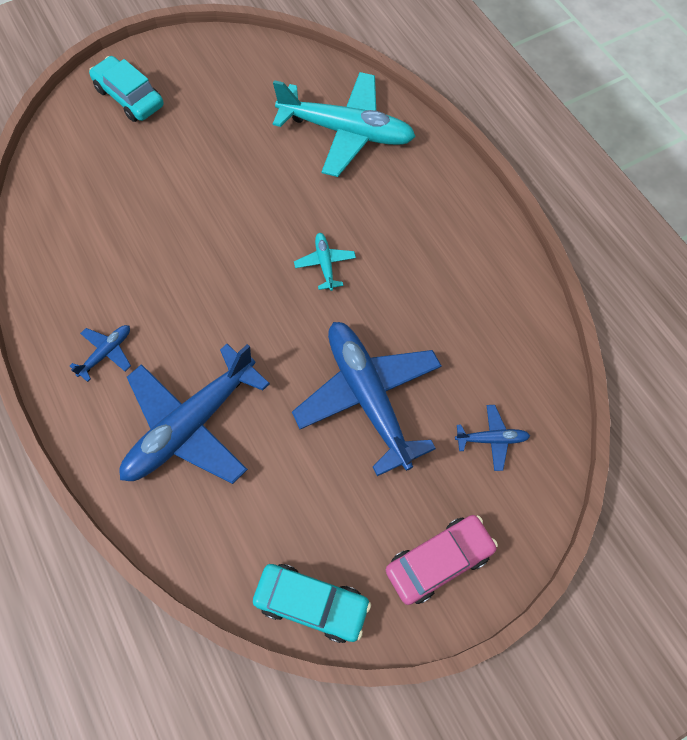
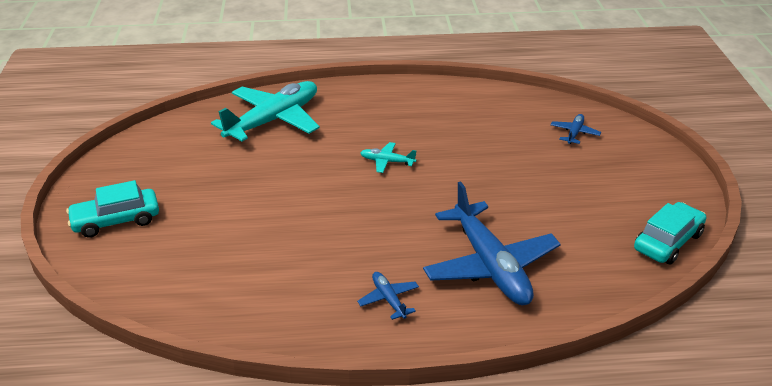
camera: 65 degrees left, 30 degrees down
(368, 397) = (514, 173): blue plane -> none
(439, 561) = (654, 178): pink car -> none

